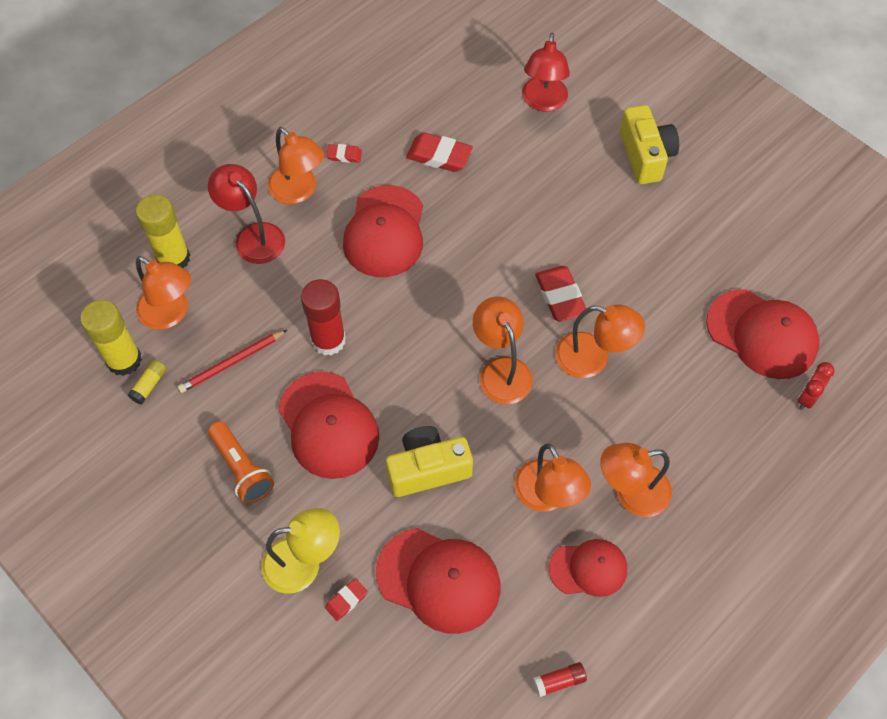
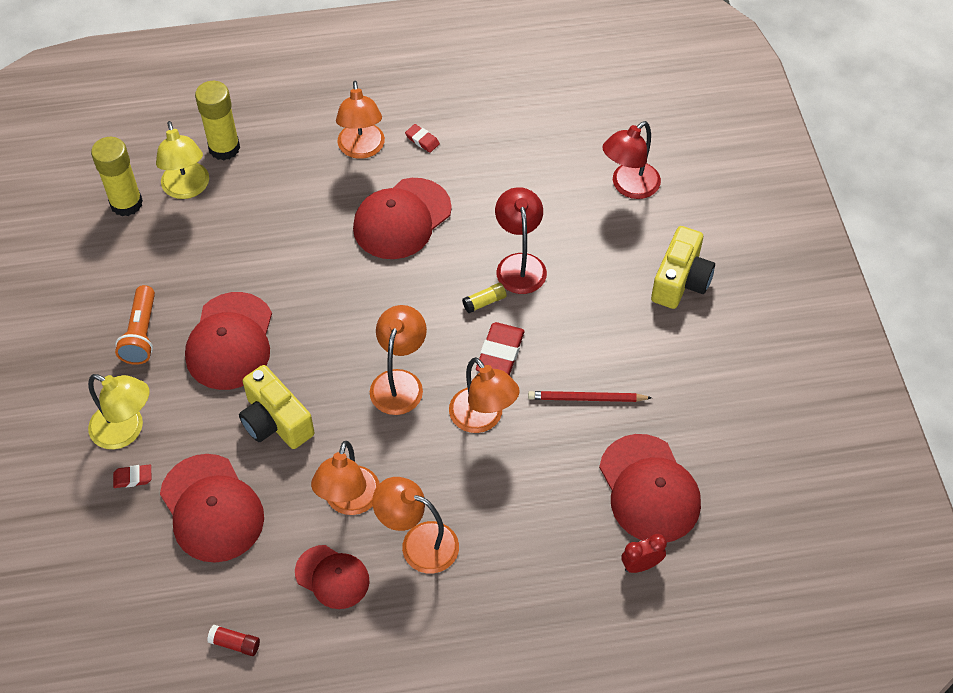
camera: 35 degrees right, 5 degrees down
(149, 385) = (128, 232): yellow glue stick -> yellow glue stick (484, 302)
(171, 314) = (187, 189): orange lamp -> yellow lamp
(232, 363) = (200, 251): red pencil -> red pencil (586, 399)
(253, 236) = (297, 164): red lamp -> red lamp (519, 264)
(328, 340) = (285, 277): red glue stick -> none
(428, 469) = (275, 421): yellow camera -> yellow camera turned 150 degrees counterclockwise
(439, 156) = (499, 183): red eraser -> none

